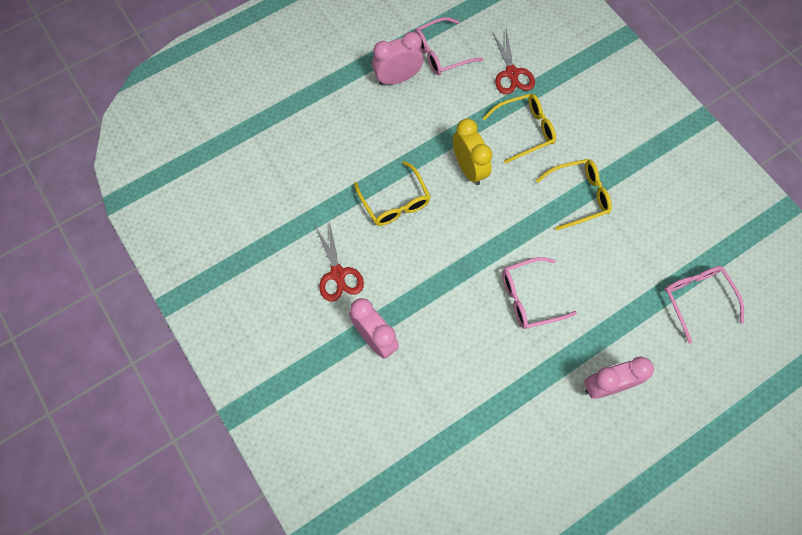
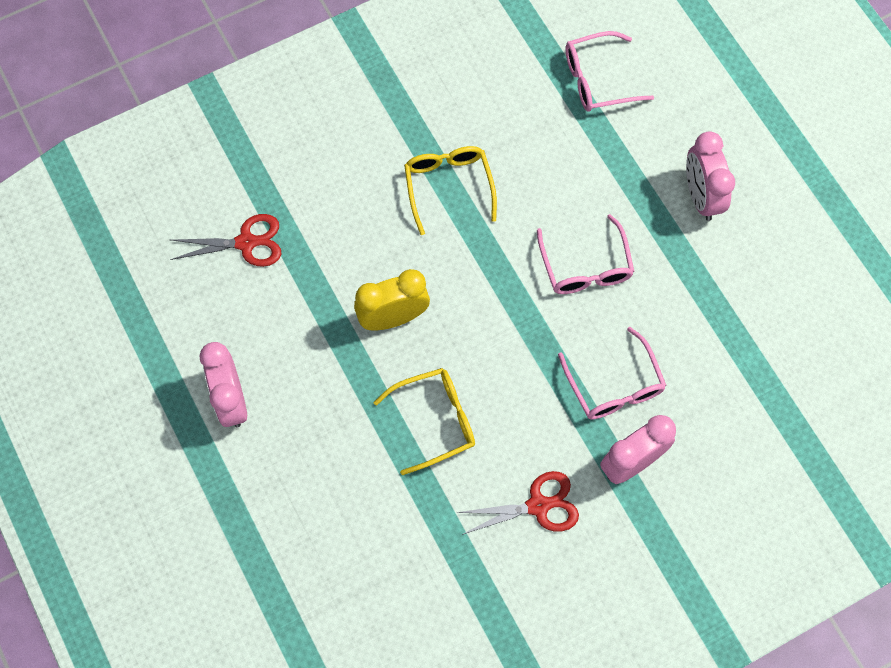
camera: 85 degrees left, 0 degrees up
(441, 53) = (196, 335): pink glasses -> pink glasses (614, 385)
(525, 130) = (341, 238): yellow glasses -> none

